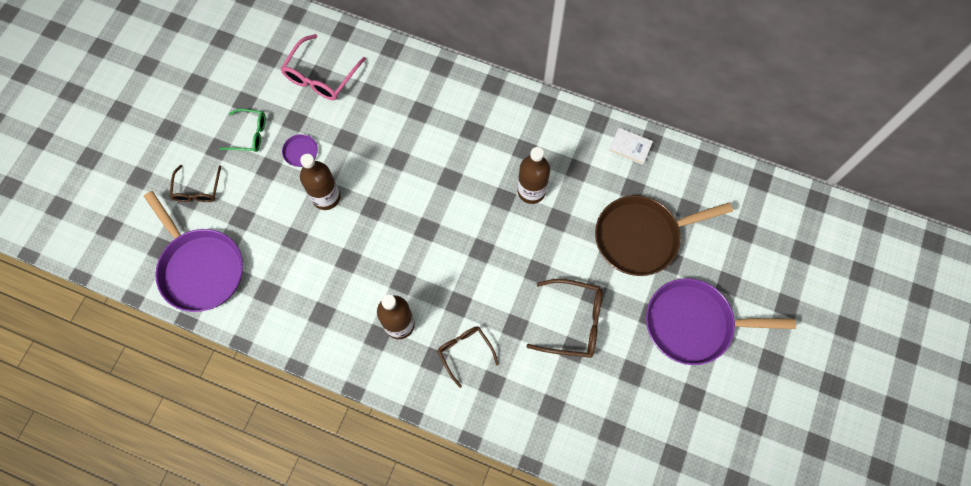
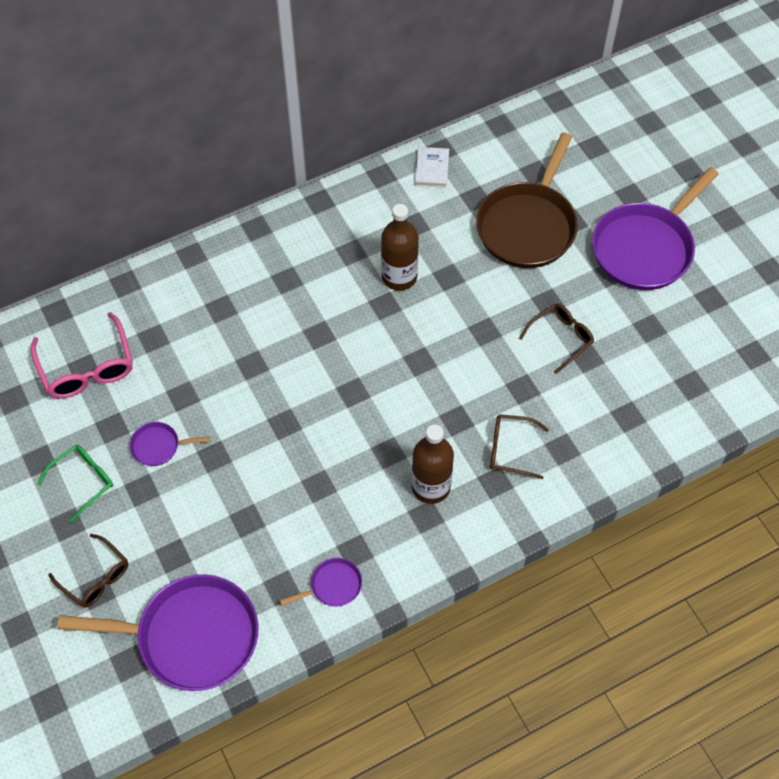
camera: 50 degrees left, 10 degrees down
(290, 319) = (332, 586): none -> purple pan
(326, 197) = (230, 458): brown bottle -> none
(573, 322) = (561, 338): brown glasses -> brown glasses, size x0.66
(630, 147) = (432, 169): white book -> white book turned 60 degrees counterclockwise

